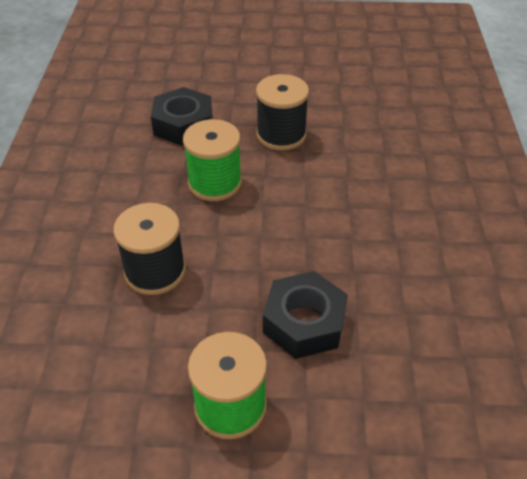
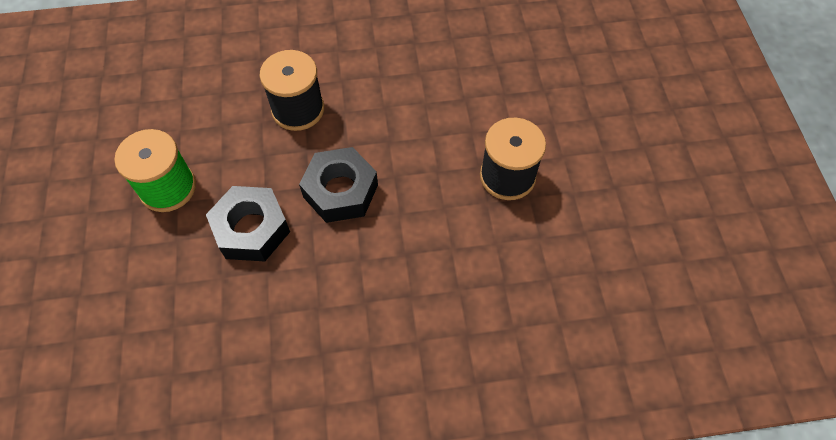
camera: 80 degrees right, 15 degrees up
(183, 124) = (500, 87): black nut -> black nut (340, 191)
(215, 183) = (417, 130): green spool -> none

